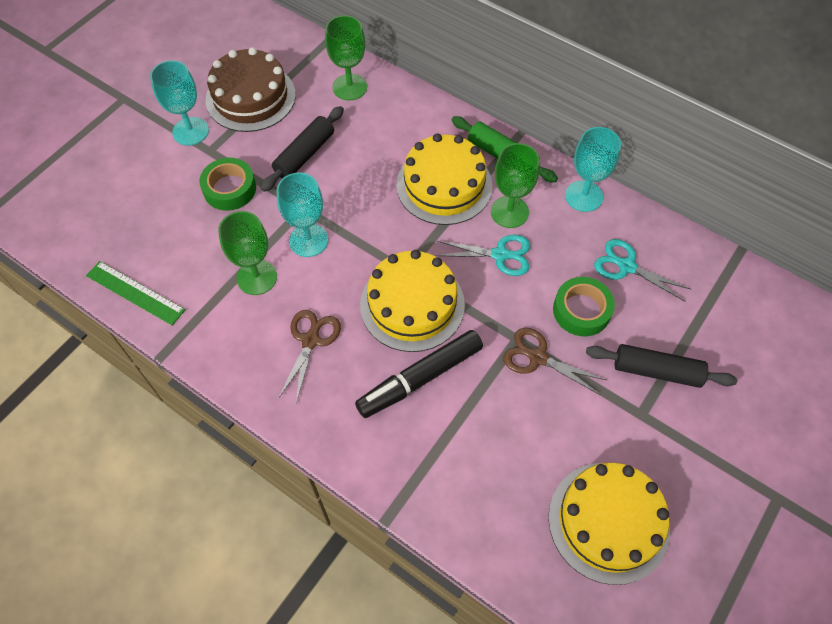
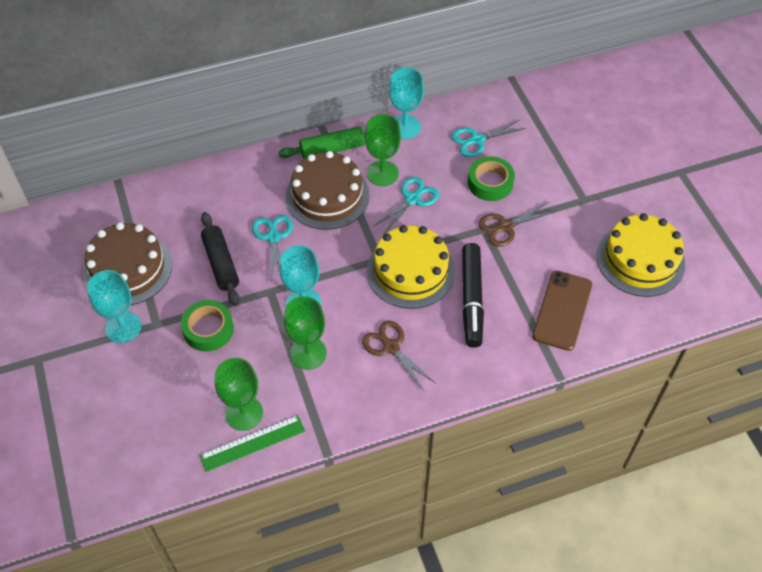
camera: 55 degrees left, 5 degrees down
(349, 87) = (182, 200): green goblet -> green goblet (244, 413)
(363, 174) = (273, 237): none -> turquoise scissors
(444, 185) = (327, 196): yellow cake -> brown cake
(473, 475) = (562, 310): none -> brown phone
(656, 371) = (561, 173): black rolling pin -> none

